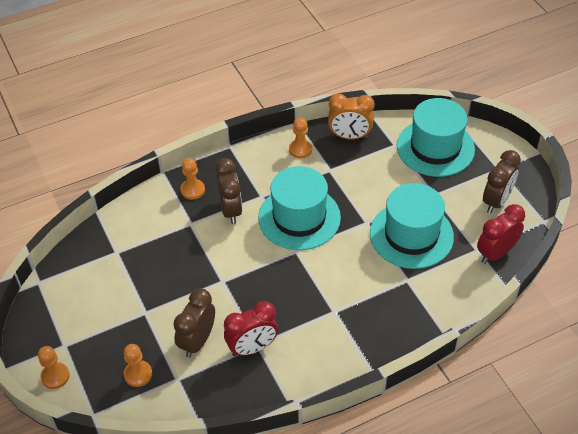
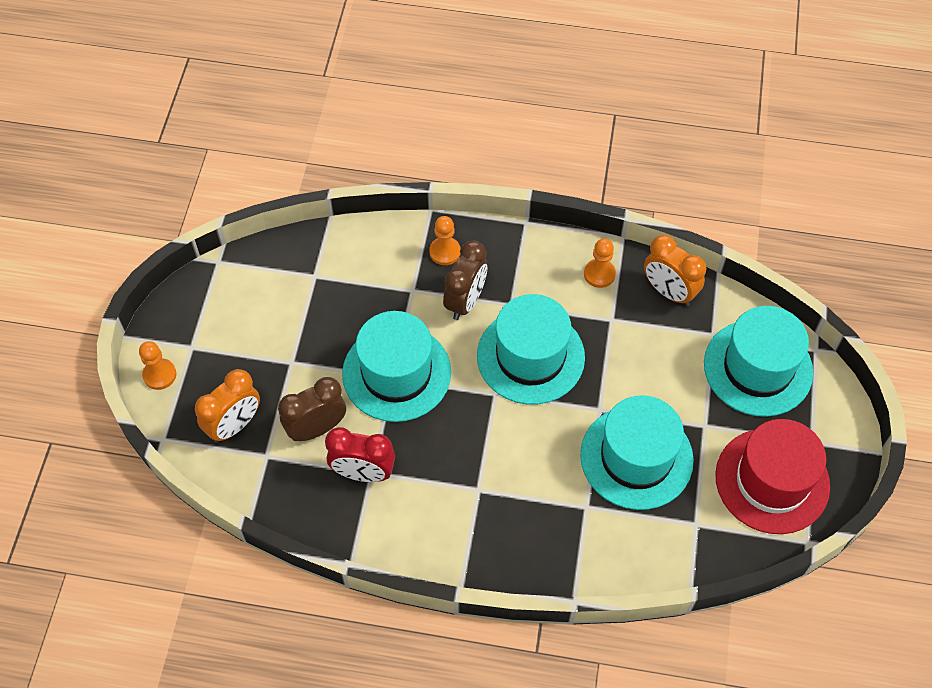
camera: 35 degrees right, 10 degrees up
(138, 374) = (234, 425): orange pawn -> orange clock
(222, 276) = (396, 373): none -> turquoise hat
(495, 253) = (714, 543): red clock -> none
(496, 201) = (772, 481): brown clock -> red hat

